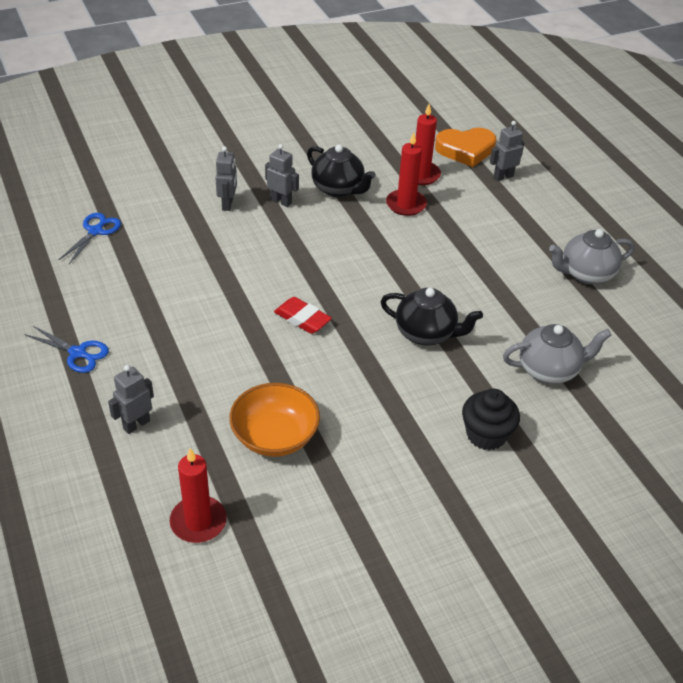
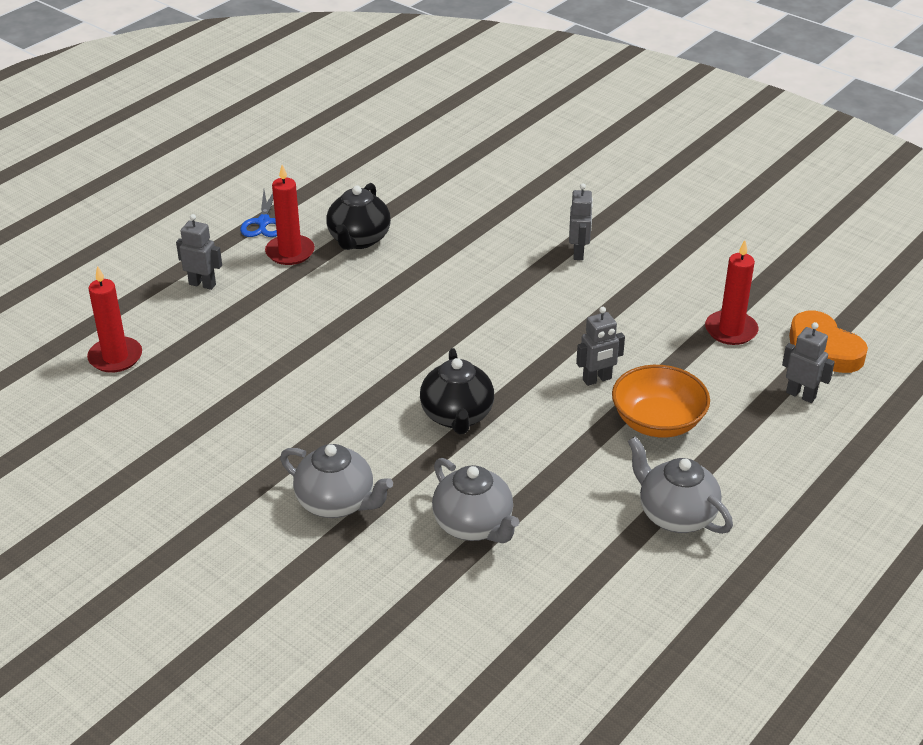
camera: 65 degrees right, 5 degrees down
(95, 231) = (426, 168): blue scissors -> none
(228, 204) = (540, 223): grey robot -> grey robot (597, 379)
(275, 436) = (240, 365): orange bowl -> orange bowl (657, 422)
(302, 319) = (410, 327): red eraser -> none
(338, 189) = (640, 282): black teapot -> black teapot (359, 240)
(406, 204) = (662, 336): red candle -> red candle (290, 252)
(486, 435) = (337, 503): black cupcake -> grey teapot

